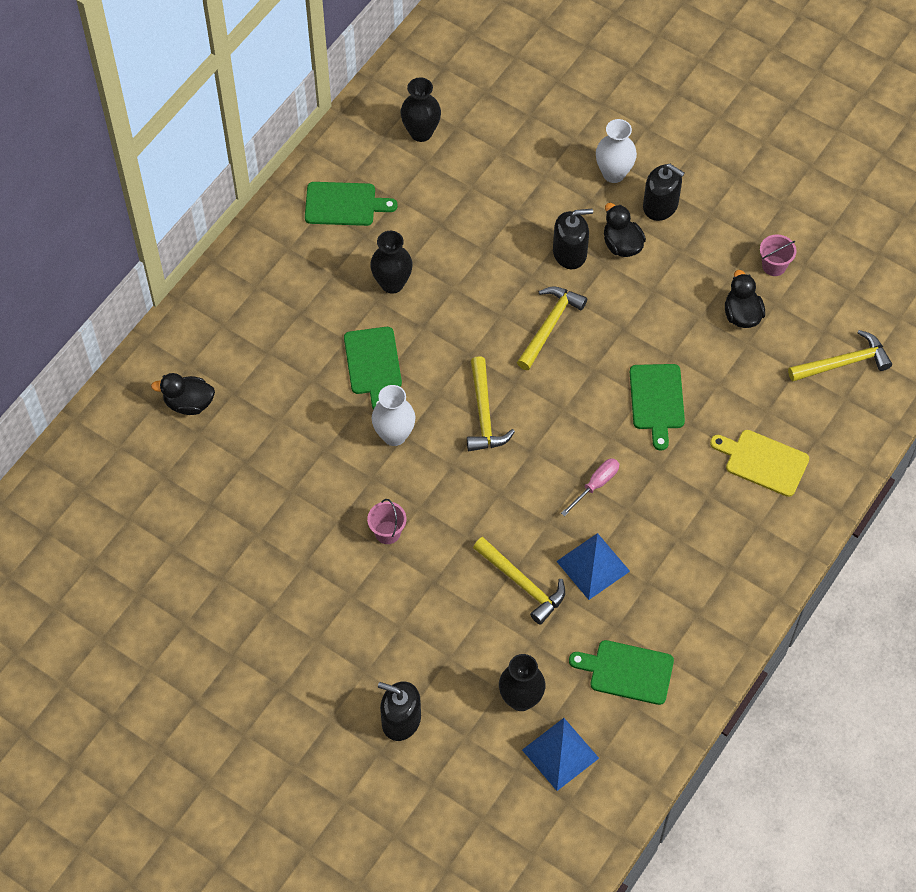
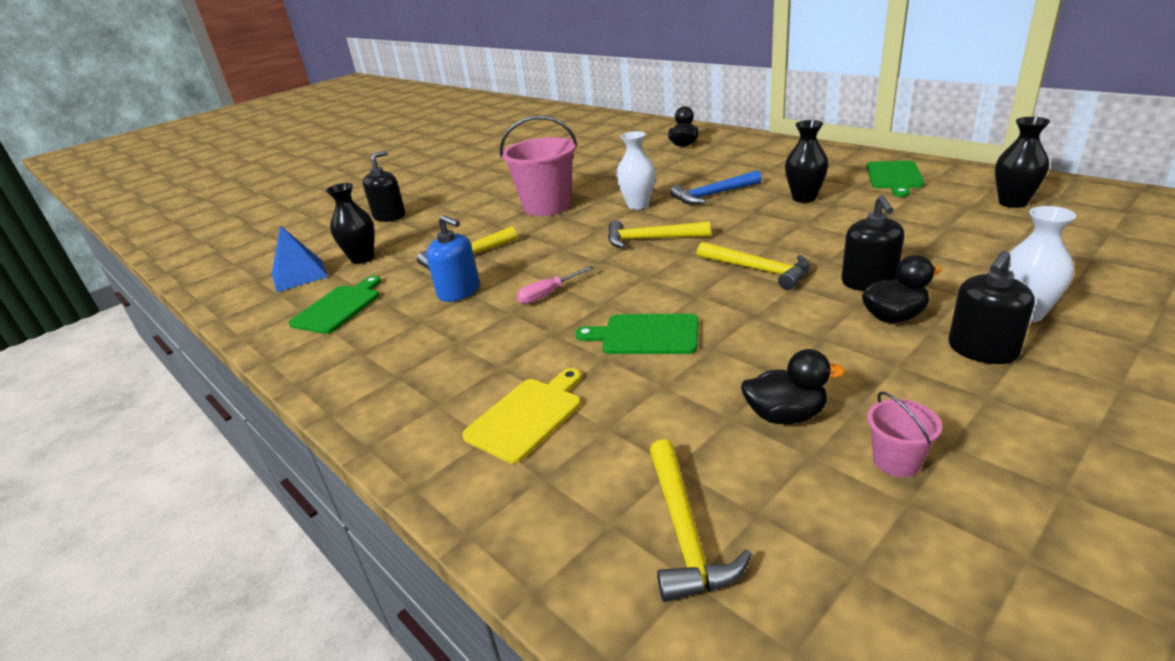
camera: 105 degrees right, 30 degrees down
(373, 364) = (712, 195): green cutting board -> blue hammer
(387, 532) = (547, 206): pink bucket -> pink bucket, size x2.21
(593, 566) = (459, 291): blue pyramid -> blue soap dispenser
(595, 485) = (548, 294): pink screwdriver -> pink screwdriver turned 90 degrees clockwise

